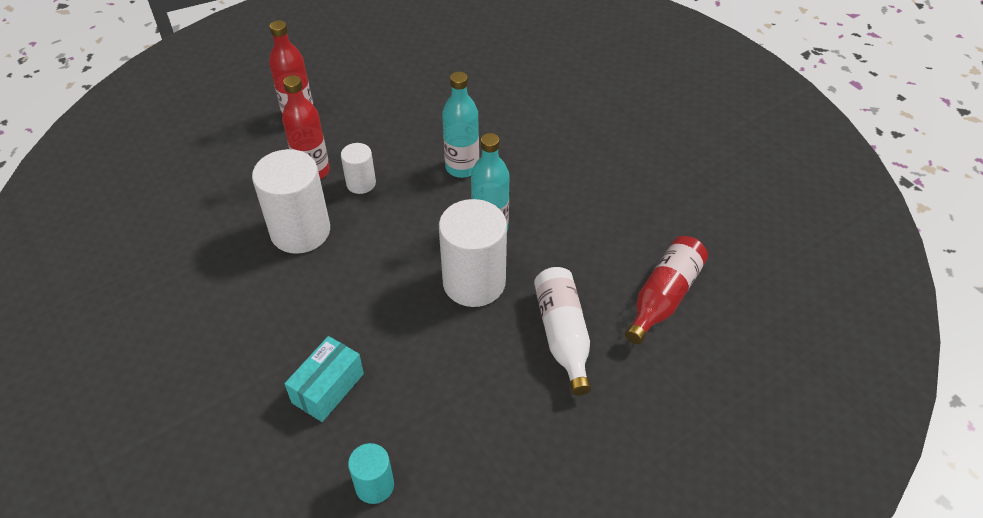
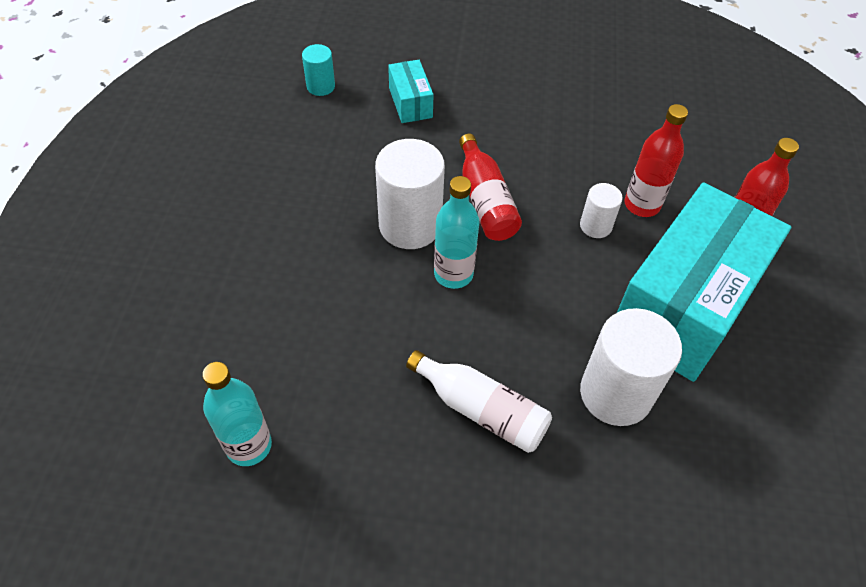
camera: 130 degrees right, 5 degrees up
(300, 231) = (572, 161): white cylinder -> white cylinder (615, 393)
(389, 113) = (684, 305): none -> turquoise box
(462, 167) = (549, 308): turquoise bottle -> turquoise bottle (249, 445)
(563, 335) = (304, 241): white bottle -> white bottle (481, 409)
(663, 297) = (254, 333): red bottle -> red bottle (485, 200)

